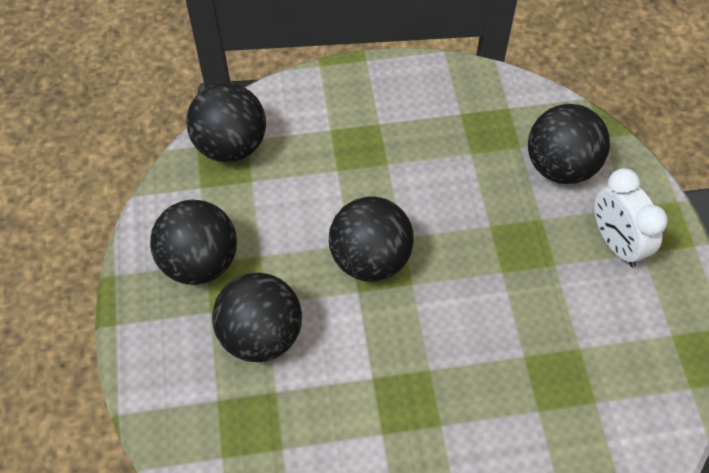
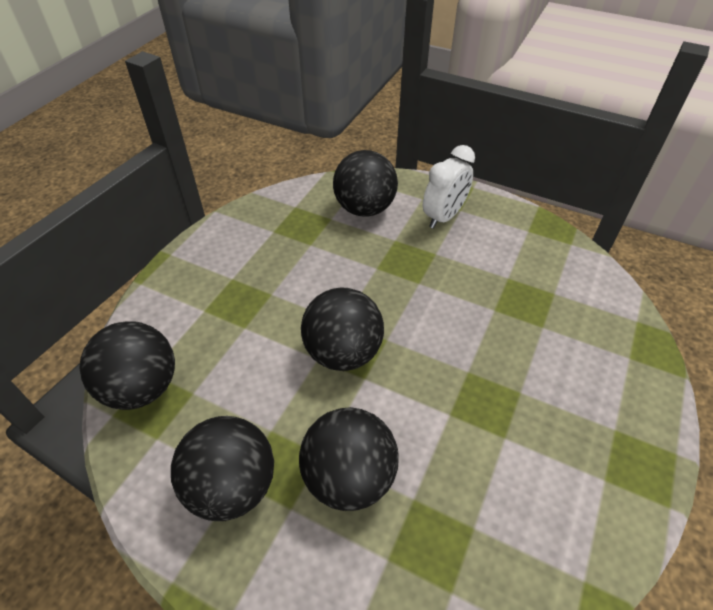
camera: 55 degrees left, 10 degrees down
(616, 243) = (444, 217): white clock -> white clock turned 60 degrees counterclockwise

